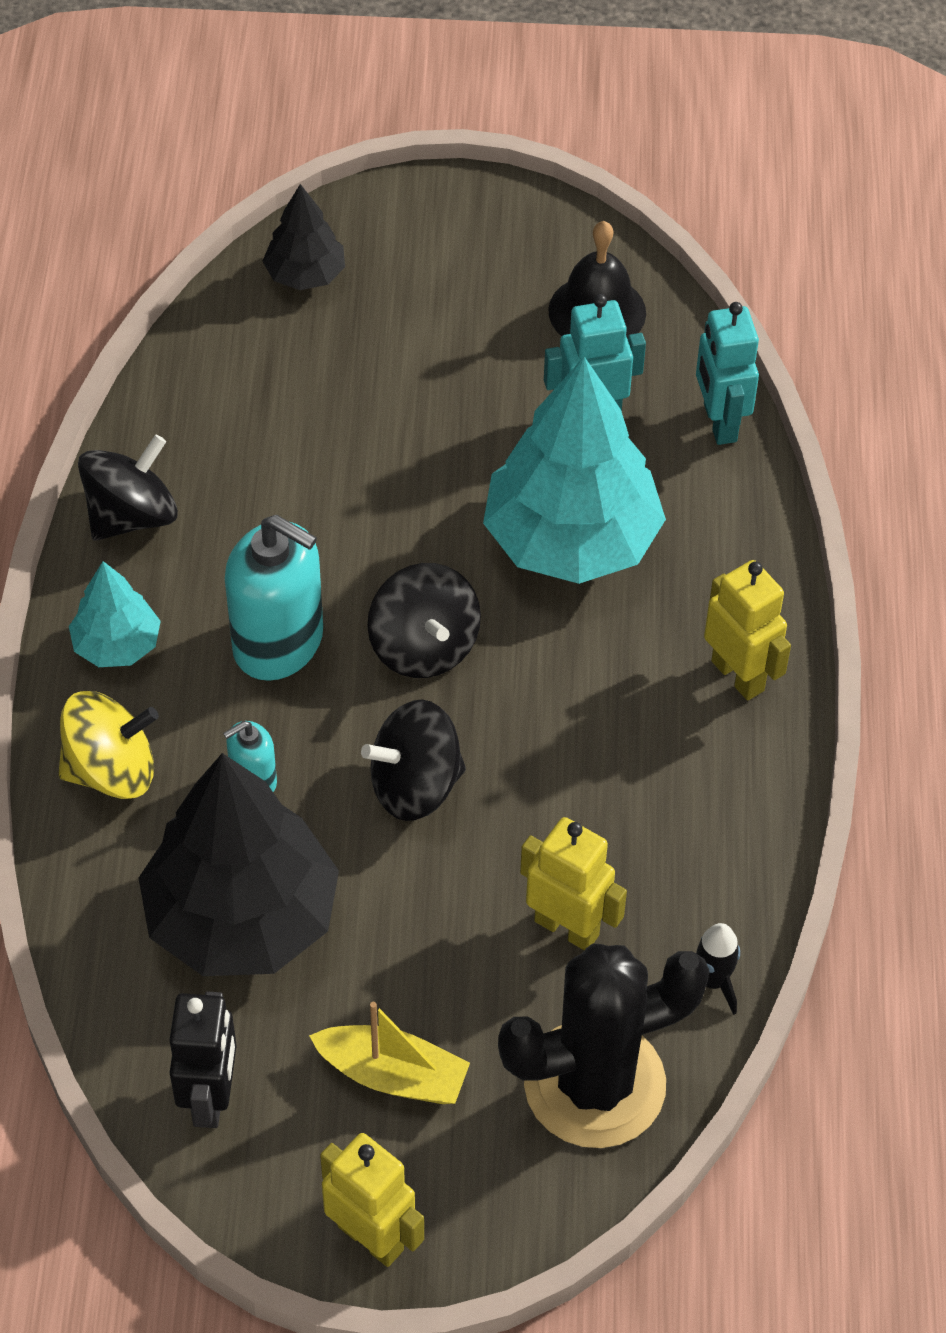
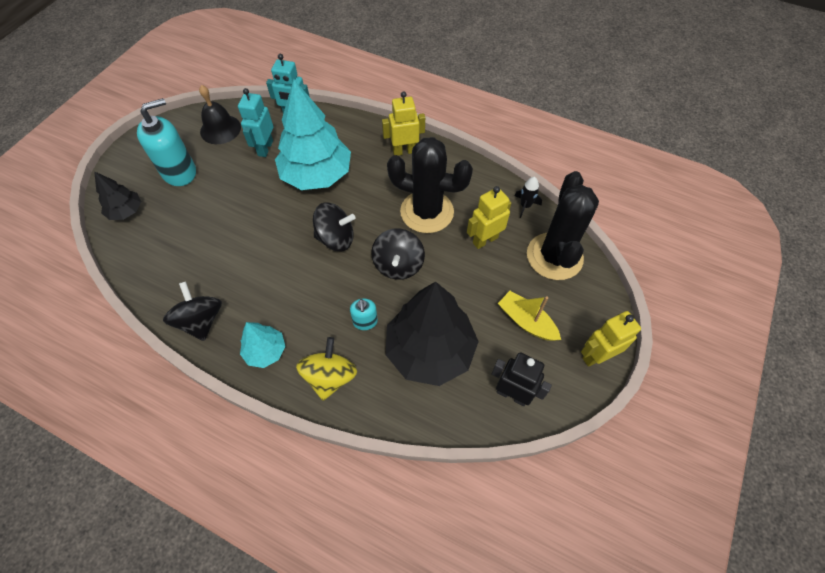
camera: 65 degrees left, 5 degrees up
(278, 642) = (303, 288): turquoise soap dispenser -> turquoise soap dispenser (179, 172)
(392, 1075) = (526, 321): yellow boat -> yellow boat turned 90 degrees counterclockwise
(584, 786) = (427, 212): none -> black cactus

